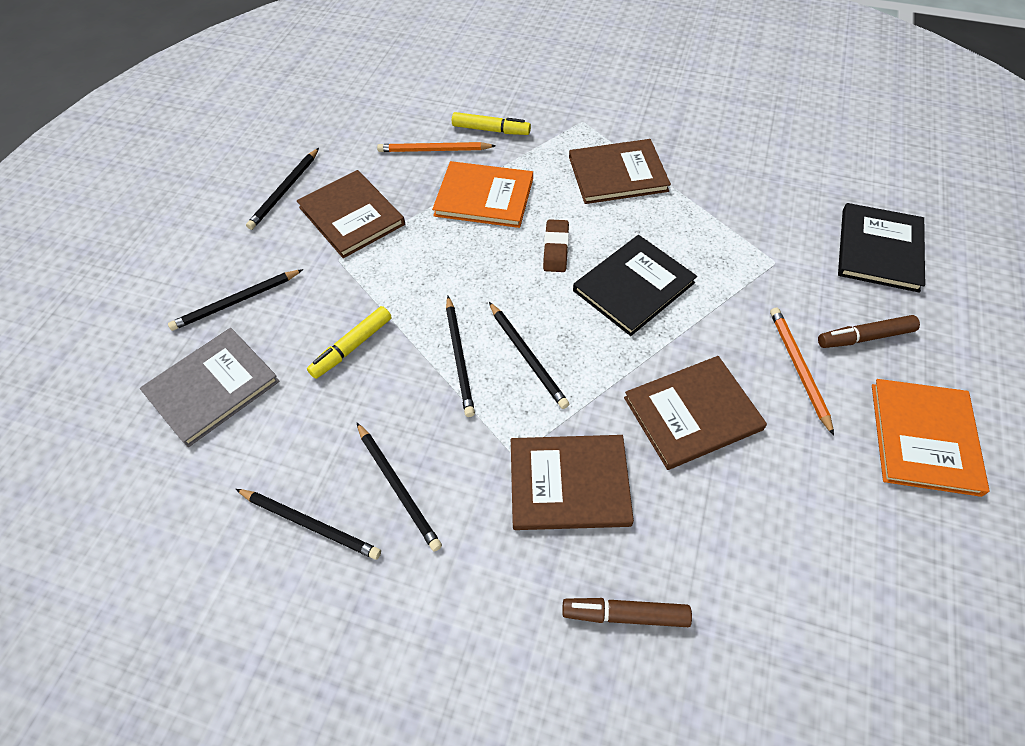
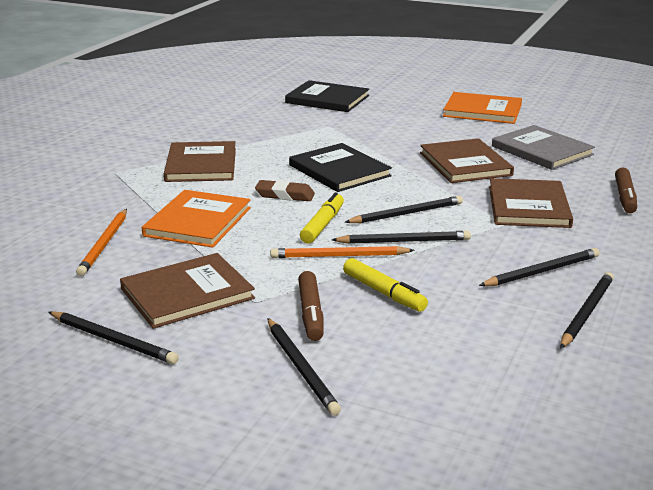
camera: 85 degrees left, 30 degrees down
(212, 387) = (430, 377): grey book -> grey book (541, 150)
(491, 130) = (93, 214): yellow marker -> yellow marker (323, 225)
(798, 368) = (428, 132): orange pencil -> orange pencil (339, 256)
(864, 337) = (403, 113): brown marker -> brown marker (310, 313)

